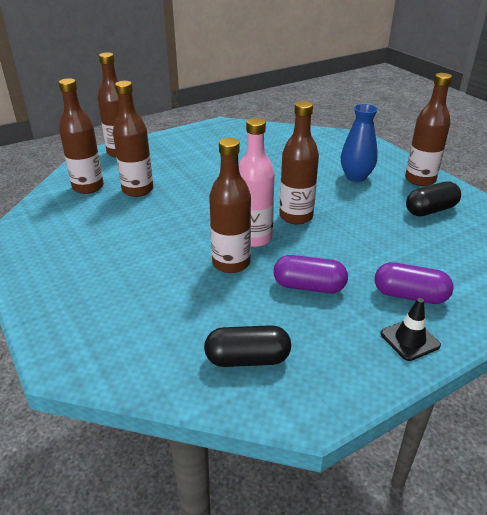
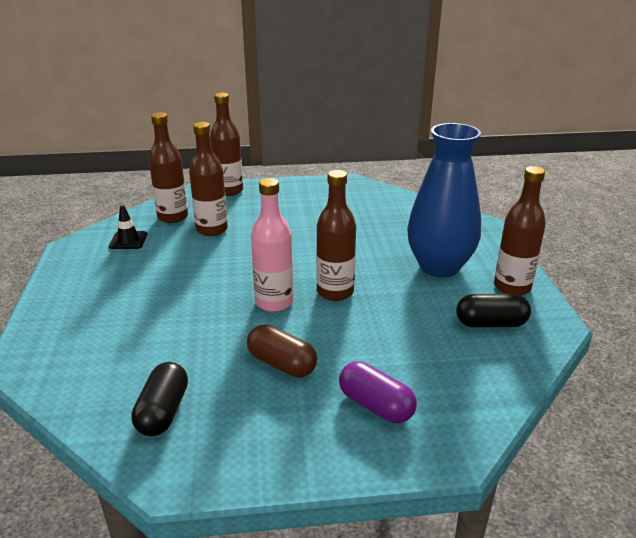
camera: 25 degrees right, 5 degrees down
(231, 263) = (230, 320): brown bottle -> none
(247, 359) = (163, 412): black capsule -> black capsule turned 75 degrees clockwise
(309, 286) = (282, 364): purple capsule -> brown capsule
(356, 177) = (439, 267): blue vase -> blue vase, size x1.70
(409, 339) = (331, 449): black traffic cone -> black traffic cone (128, 240)

